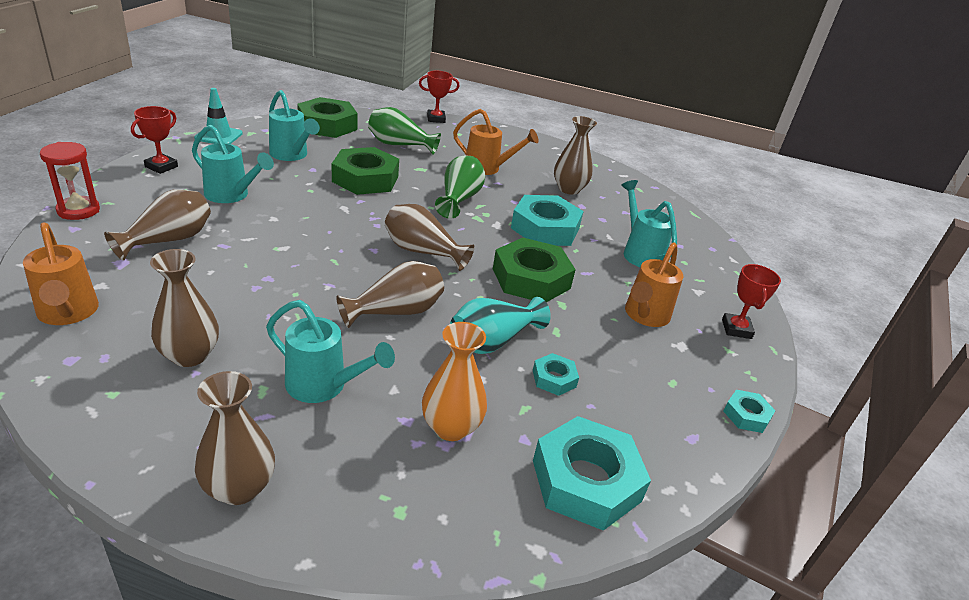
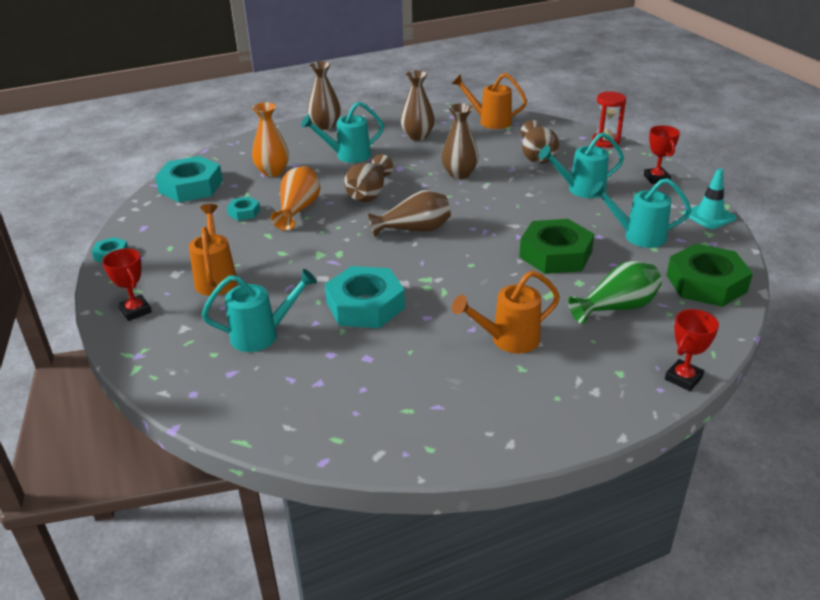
camera: 145 degrees right, 0 degrees up
(459, 199) = (467, 285): green vase -> none
(492, 341) = (298, 210): turquoise vase -> orange vase
(531, 278) = (322, 256): green nut -> none
(569, 189) = (404, 372): brown vase -> brown vase (459, 174)
(640, 253) = (262, 335): turquoise watering can -> turquoise watering can turned 45 degrees counterclockwise

